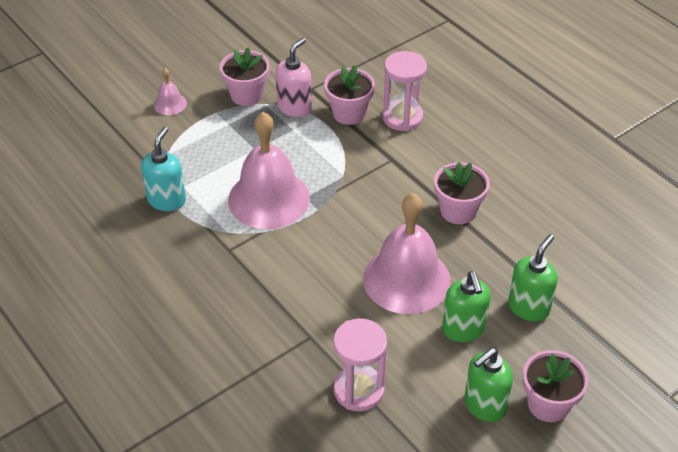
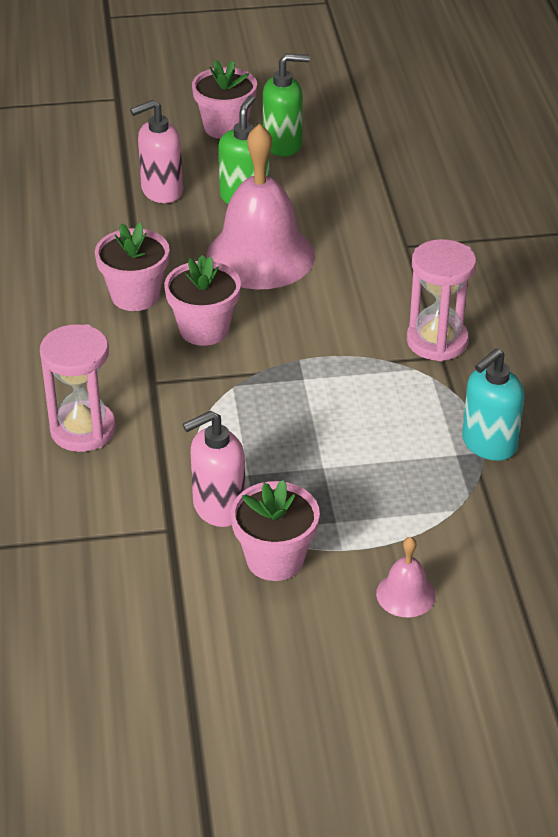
camera: 150 degrees left, 5 degrees down
(269, 199) = (351, 394): pink bell -> none
(349, 113) = (149, 466): pink flower pot -> pink flower pot (204, 329)
(359, 390) = (390, 191): pink hourglass -> pink hourglass (437, 341)
(529, 307) = (161, 191): green soap dispenser -> pink soap dispenser

